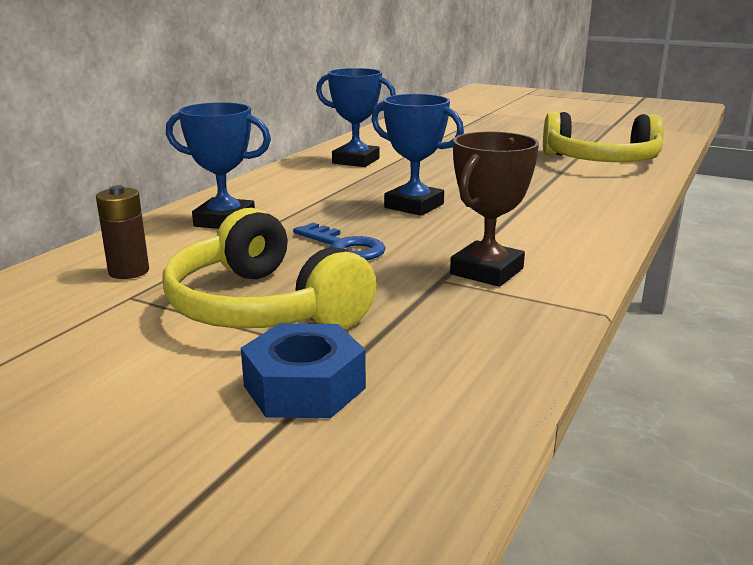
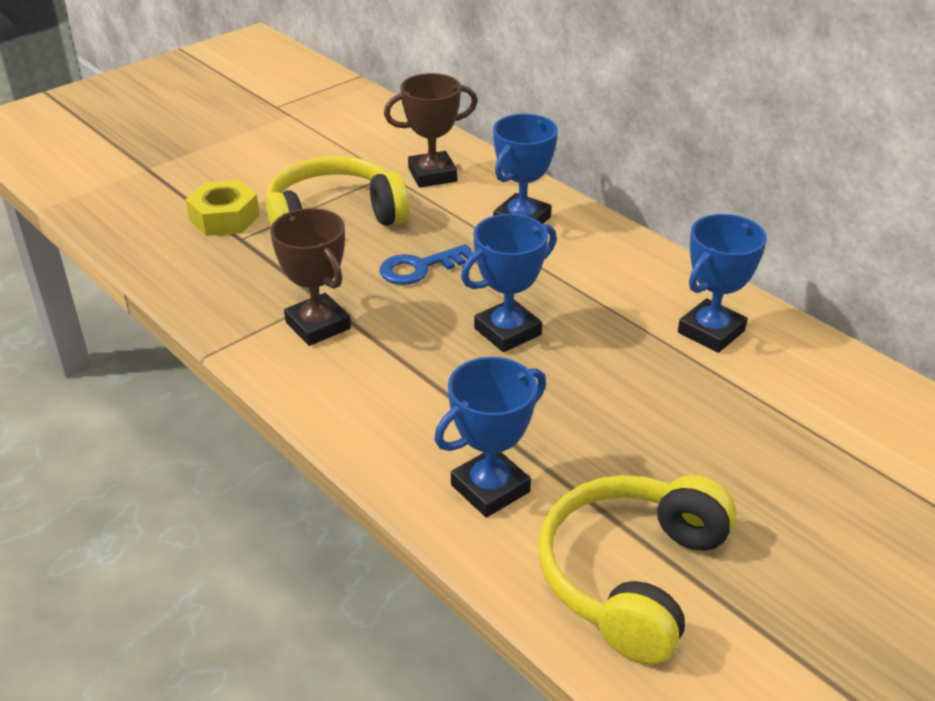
camera: 110 degrees right, 15 degrees up
(129, 271) = (432, 175): brown battery -> brown trophy
(304, 387) = (224, 218): blue nut -> yellow nut
(589, 191) = (490, 488): none -> blue trophy

